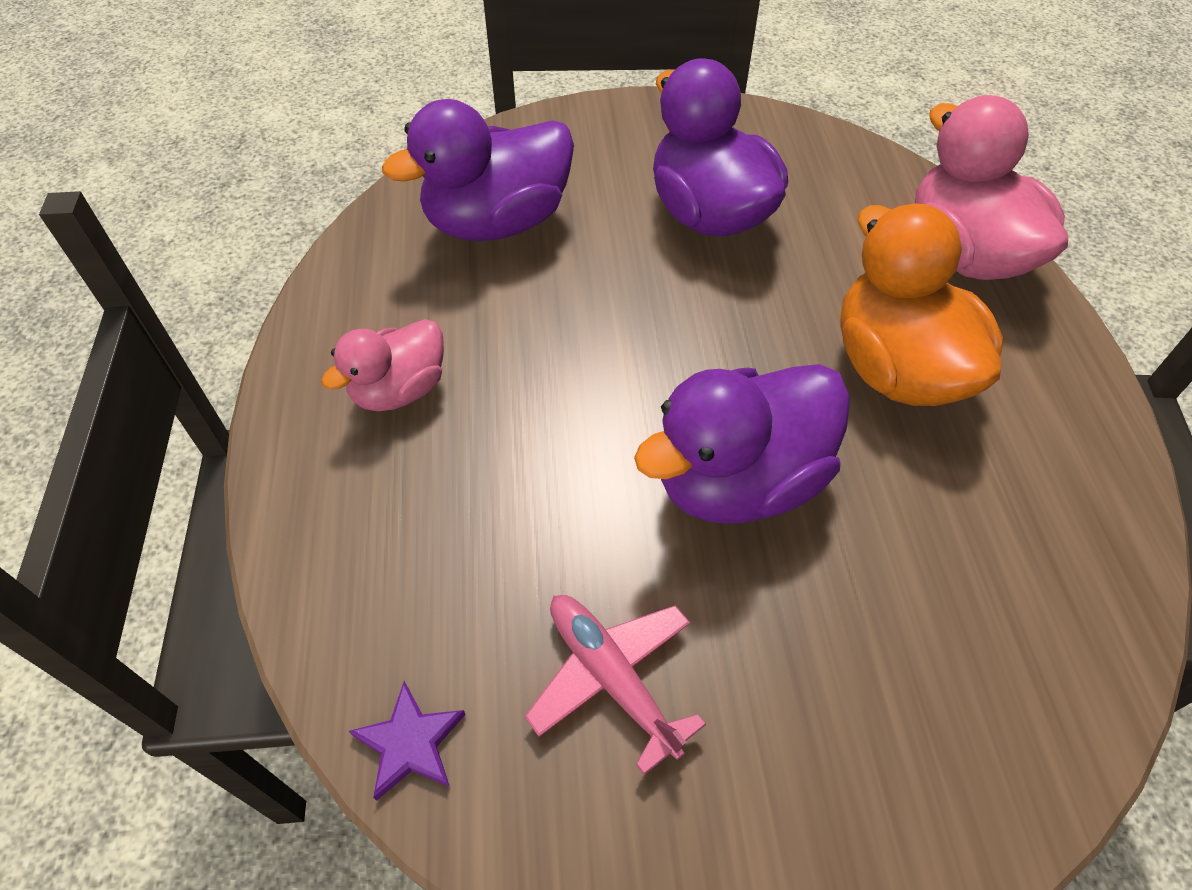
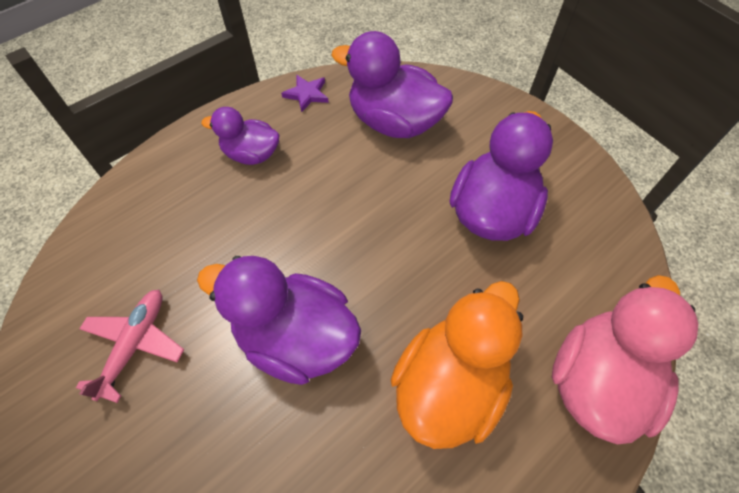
camera: 55 degrees right, 5 degrees up
(399, 390) = (251, 154): pink duck -> purple duck
(410, 743) = (62, 280): purple star -> purple star (307, 94)

